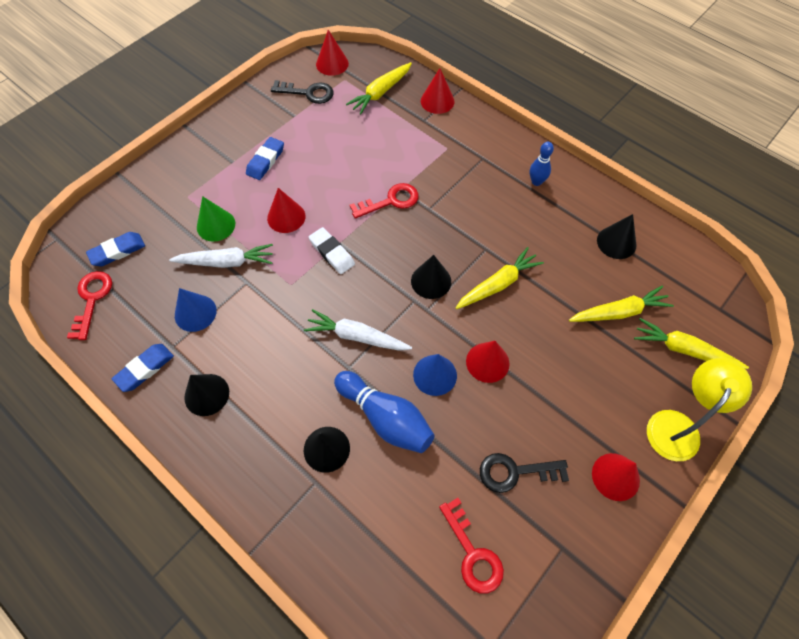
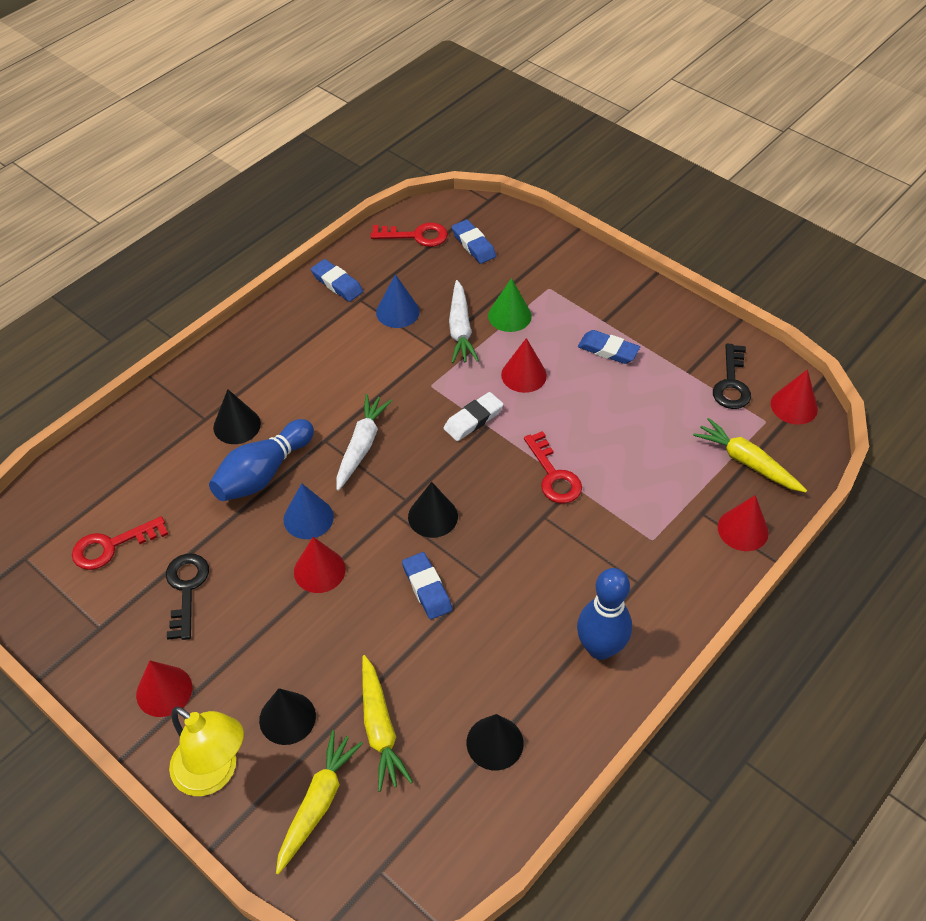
camera: 90 degrees right, 10 degrees down
(206, 394) = (305, 330): black cone -> black cone (287, 718)
(498, 284) = (427, 588): yellow carrot -> blue eraser
(536, 182) = (600, 648): blue bowling pin -> blue bowling pin, size x1.77

